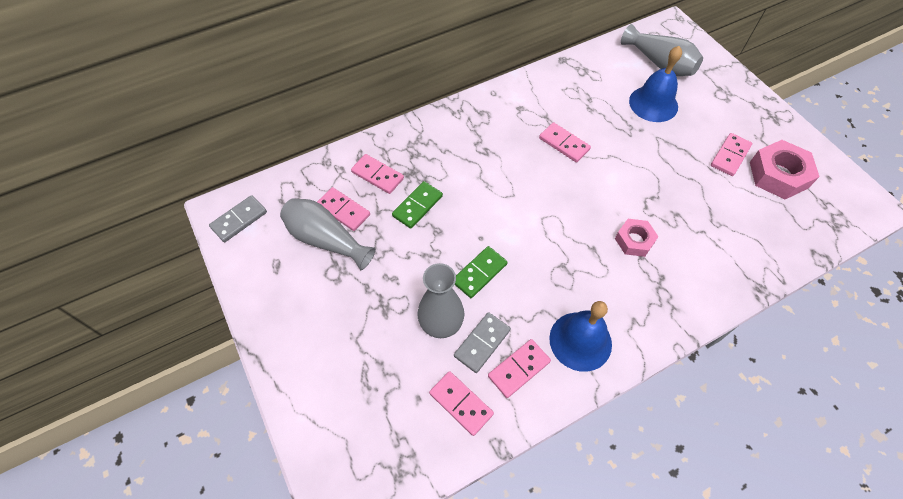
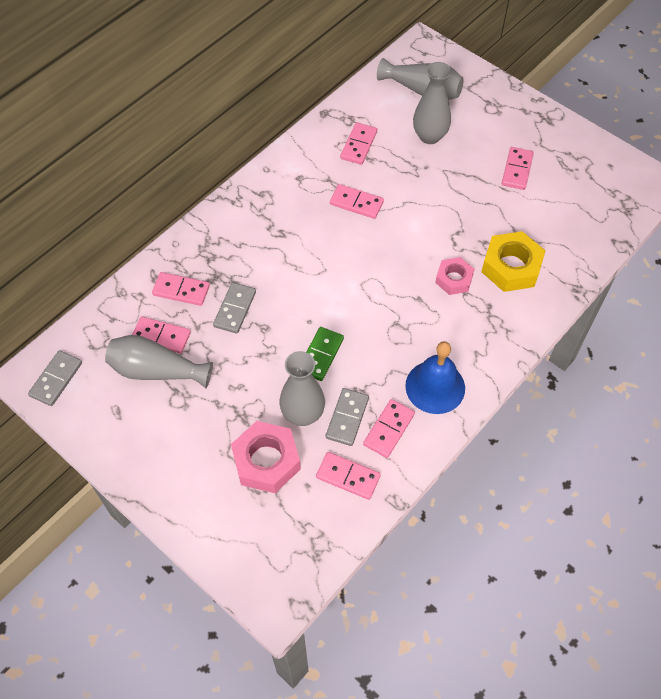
camera: 20 degrees left, 0 degrees up
(417, 206) = (235, 309): green domino -> grey domino
(584, 94) = (359, 145): none -> pink domino
(653, 103) = (429, 136): blue bell -> grey vase
(696, 246) = (511, 267): none -> yellow nut
(778, 175) = (565, 176): pink nut -> pink nut (266, 461)

